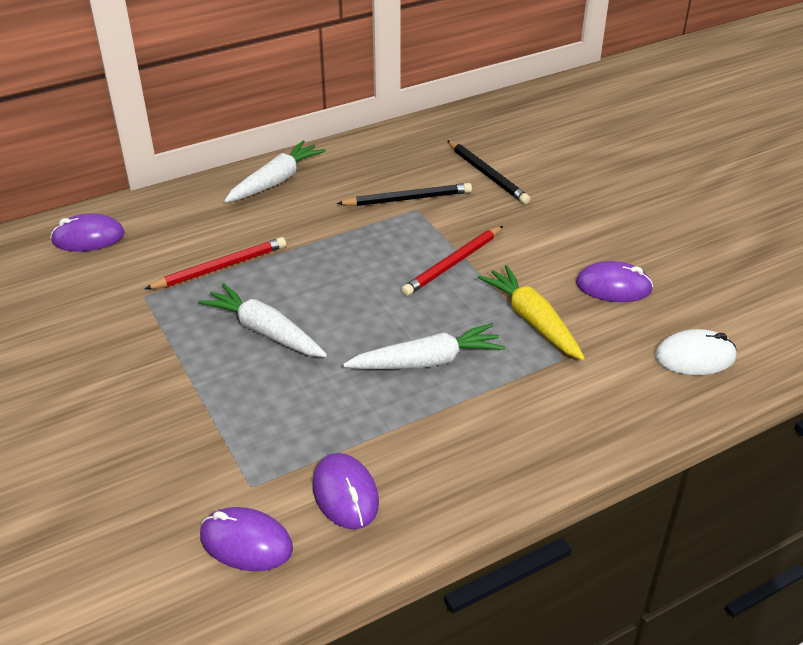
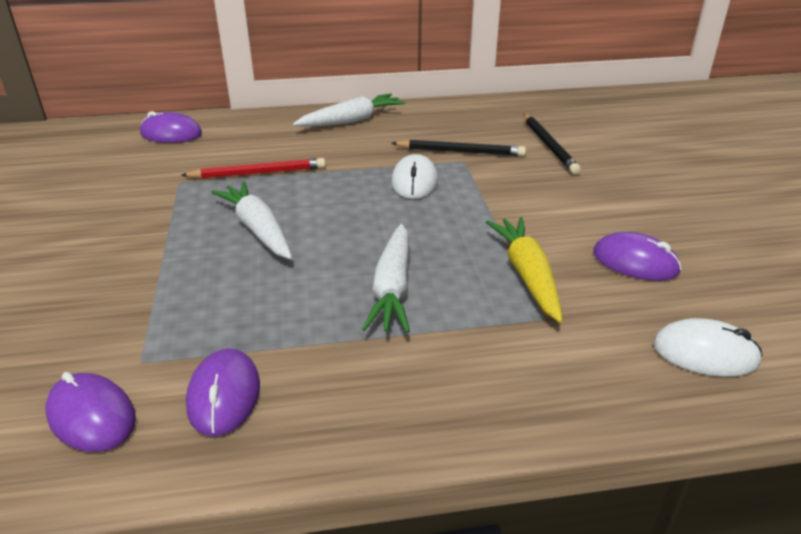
camera: 20 degrees right, 5 degrees down
(383, 244) = (414, 181): none -> white mouse
(426, 361) = (392, 288): white carrot -> white carrot turned 90 degrees clockwise
(453, 263) = (472, 209): red pencil -> none

